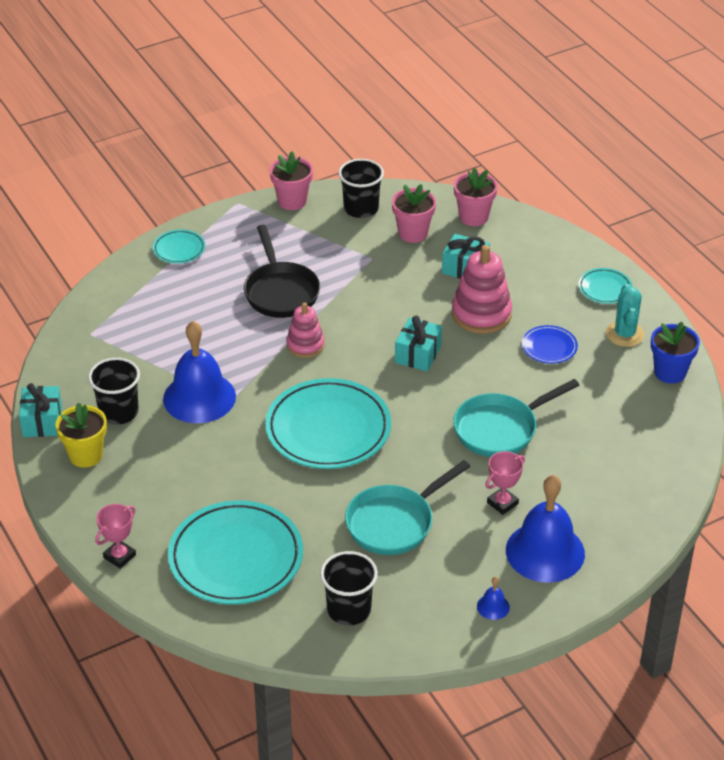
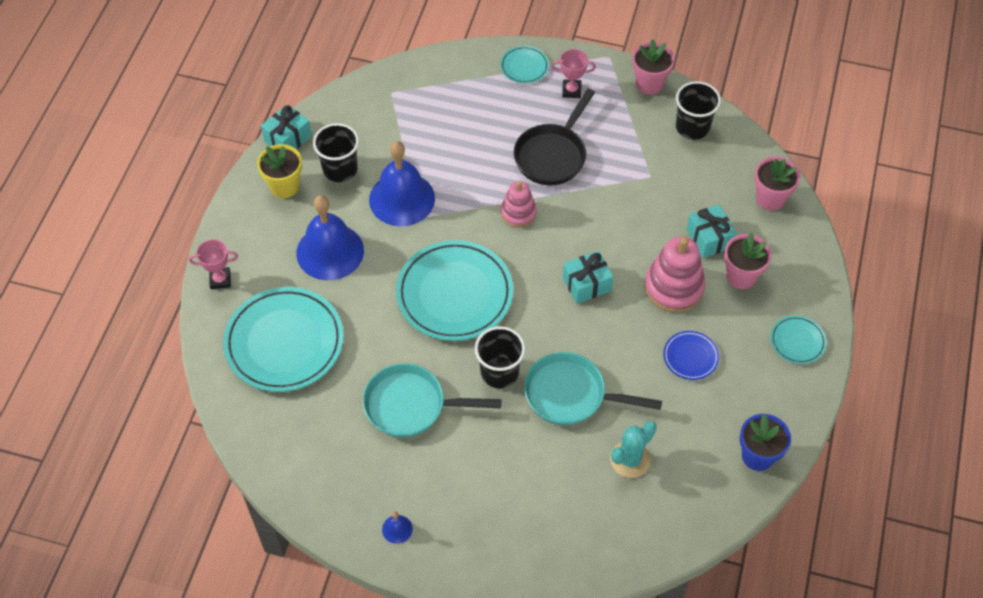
camera: 45 degrees right, 15 degrees up
(349, 610) = (306, 445): black cup -> black cup (499, 372)
(413, 233) = (706, 178): pink flower pot -> pink flower pot (741, 276)
(502, 503) = (500, 455): pink trophy -> pink trophy (571, 90)
(545, 552) = (482, 520): blue bell -> blue bell (330, 251)
(625, 334) = (763, 394): turquoise cactus -> turquoise cactus (630, 459)

